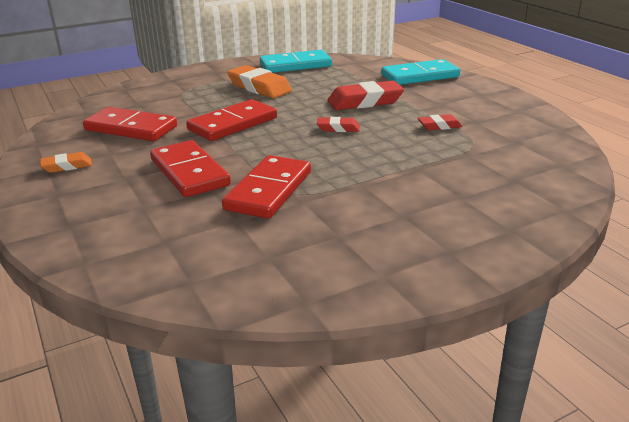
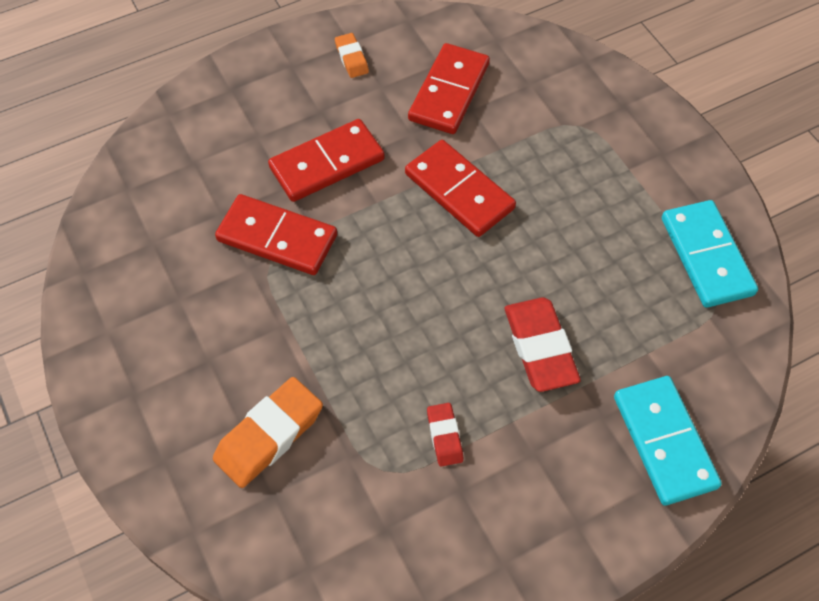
camera: 90 degrees right, 30 degrees up
(259, 87) = (596, 212): orange eraser -> orange eraser (269, 435)
(338, 128) = (441, 309): red eraser -> none

